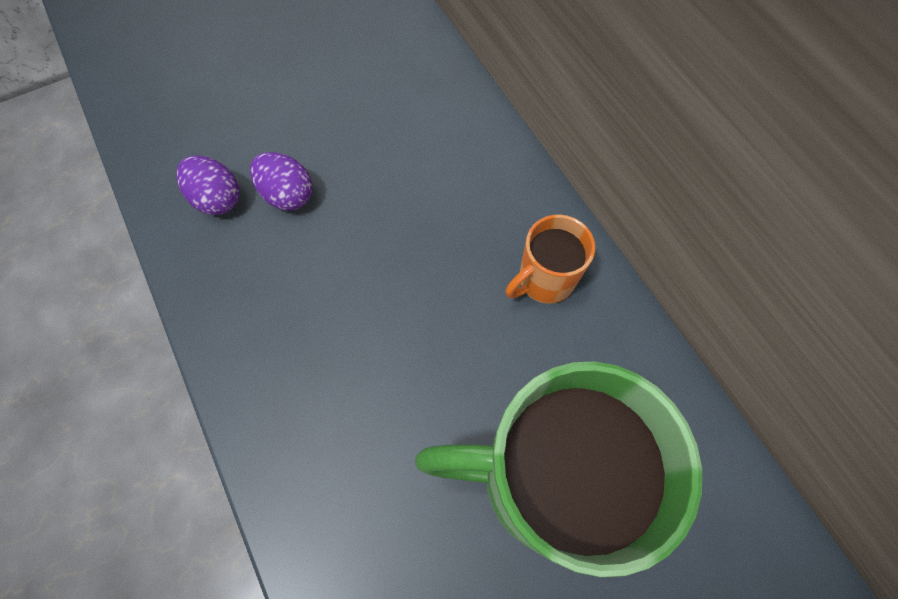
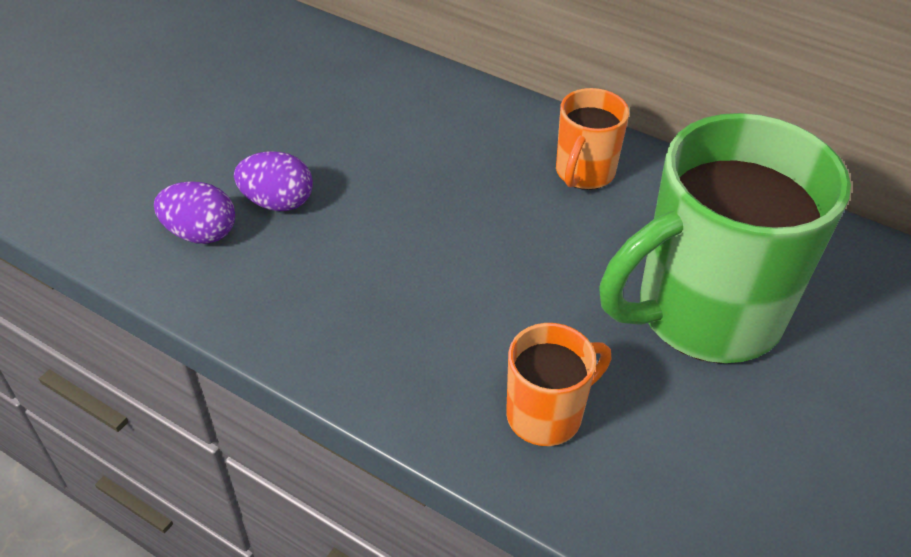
camera: 30 degrees left, 20 degrees down
(352, 505) = (546, 414): none -> orange mug

